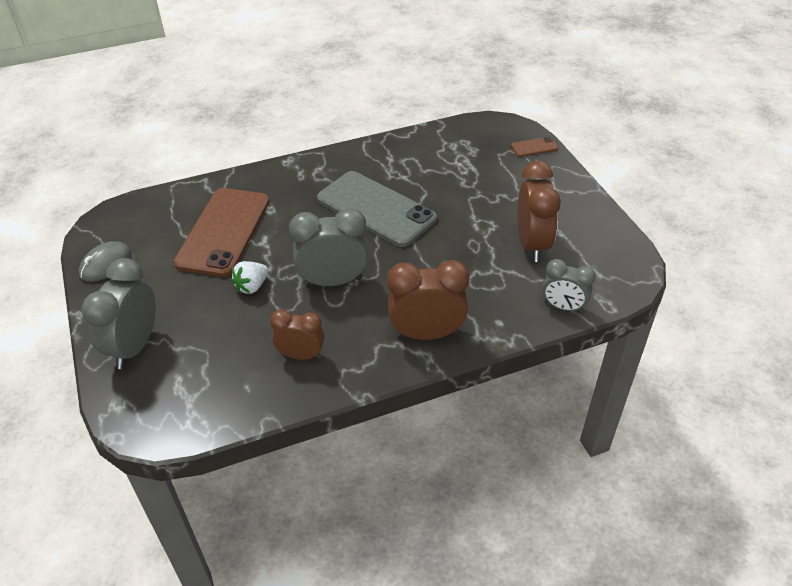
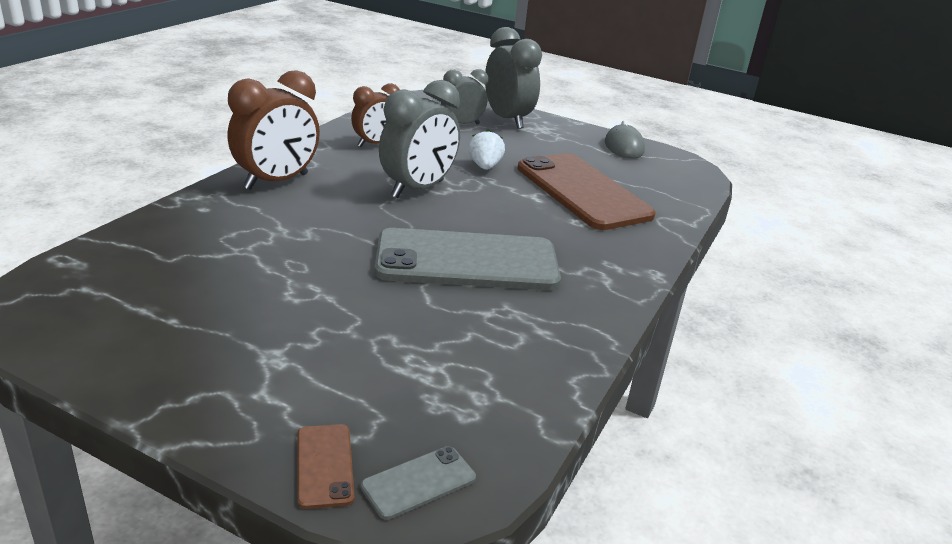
camera: 135 degrees right, 15 degrees down
(505, 130) = (419, 482): none -> grey phone
(532, 244) = (212, 291): brown clock -> none
(534, 147) = (324, 465): brown phone -> brown phone turned 45 degrees counterclockwise
(563, 307) = (128, 241): grey clock -> grey clock (462, 124)

